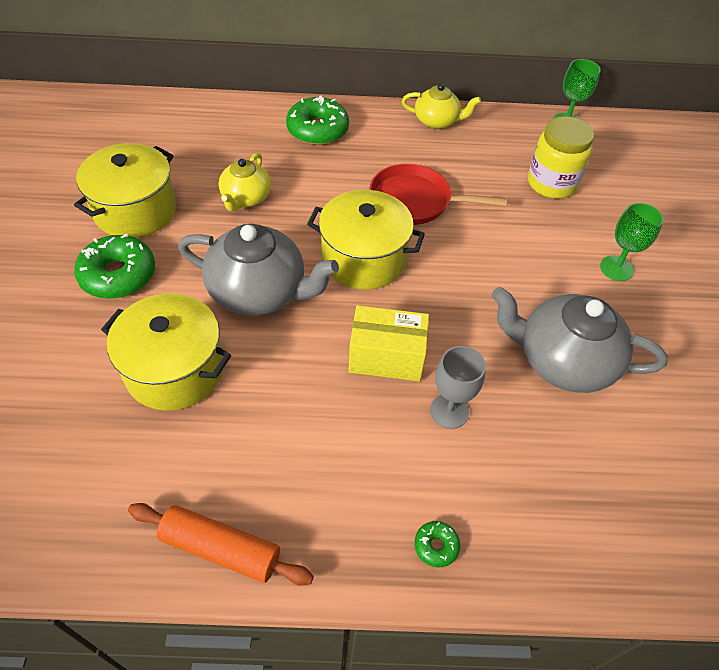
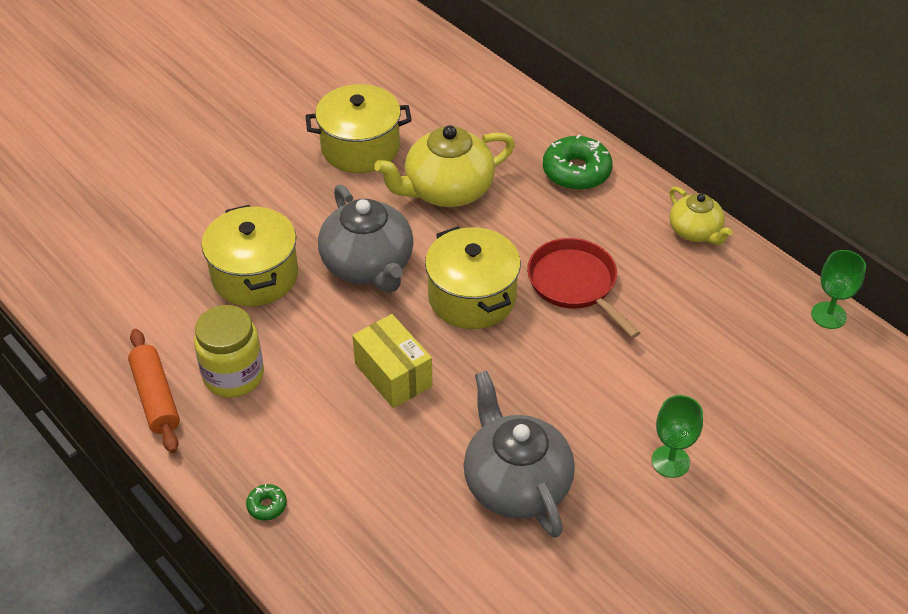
camera: 50 degrees right, 5 degrees down
(118, 275) = (296, 187): green donut -> none
(246, 198) = (447, 190): yellow teapot -> yellow teapot, size x1.70
(449, 411) = (385, 442): grey goblet -> none
(551, 183) = (721, 355): yellow jar -> yellow jar (233, 375)

